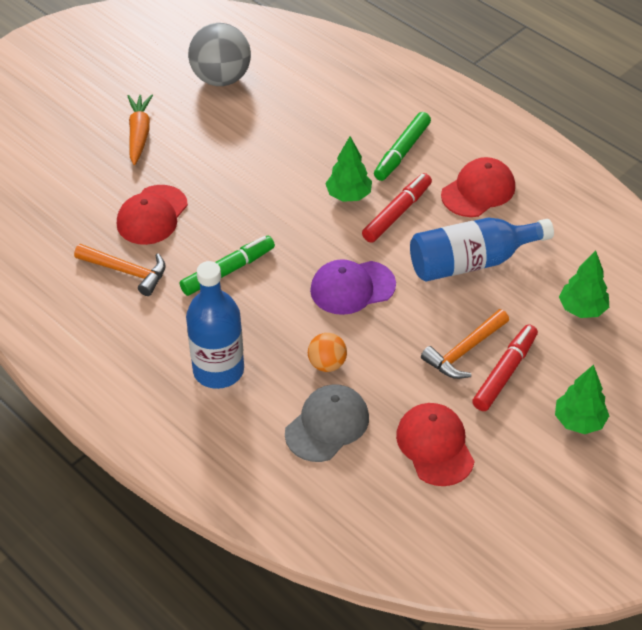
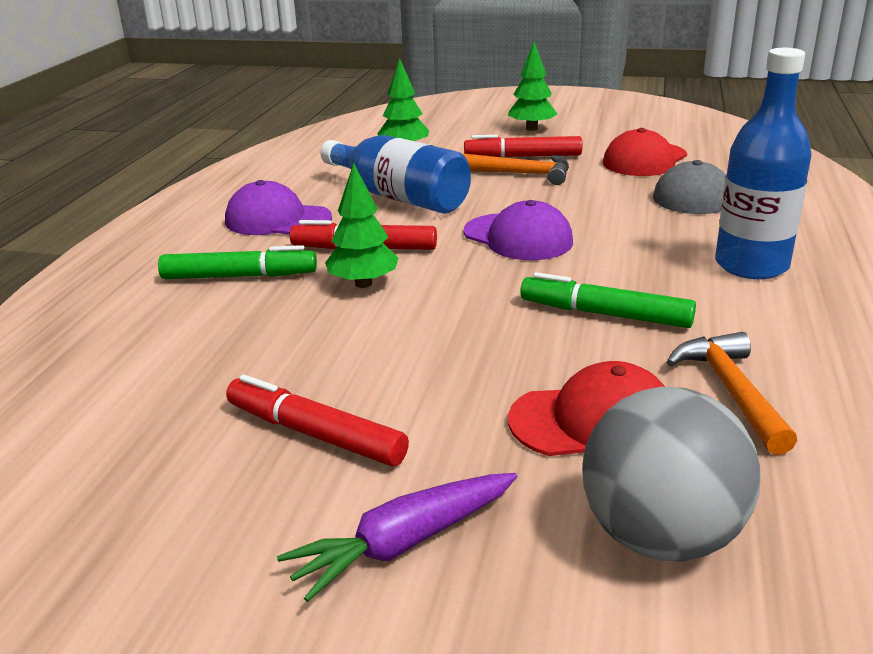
camera: 120 degrees left, 20 degrees down
(139, 134) = (403, 544): orange carrot -> purple carrot
(221, 79) = (136, 509): grey ball -> grey ball (660, 536)
(224, 134) = (315, 434): none -> red marker
(327, 364) = (640, 219): orange ball -> none
(478, 191) = (277, 220): red cap -> purple cap

